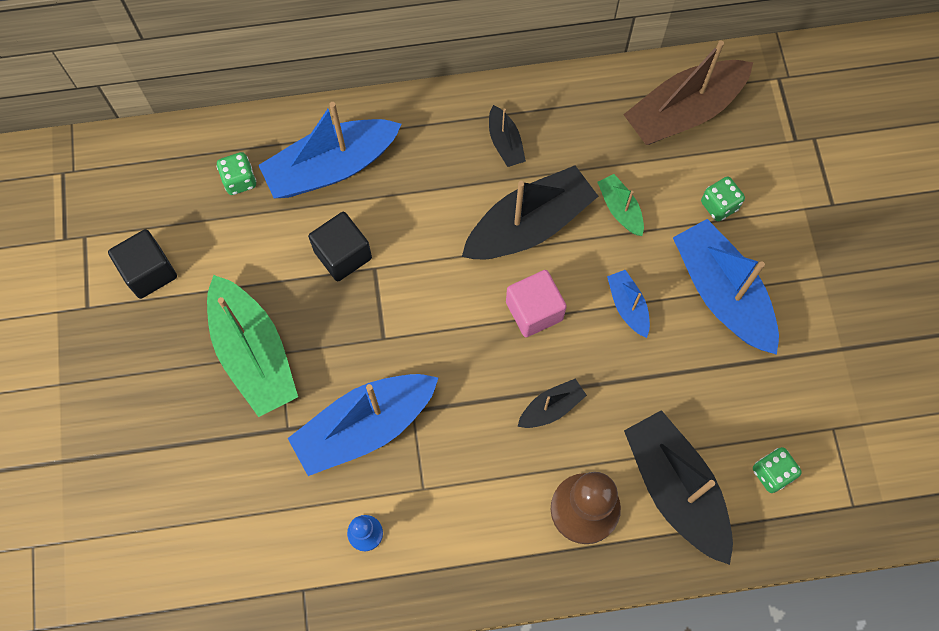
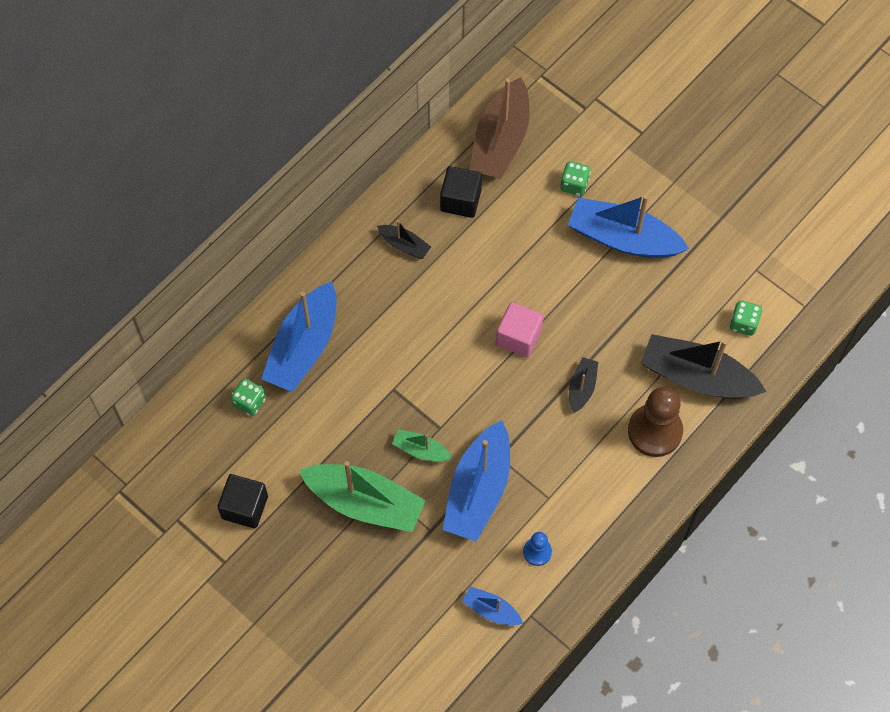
camera: 40 degrees left, 5 degrees down
(343, 255) = (364, 396): black cube -> black cube (460, 200)
(529, 225) = (467, 287): black boat -> none
(620, 209) = (515, 233): green boat -> green boat (421, 450)
(628, 306) = (573, 290): blue boat -> blue boat (491, 610)

